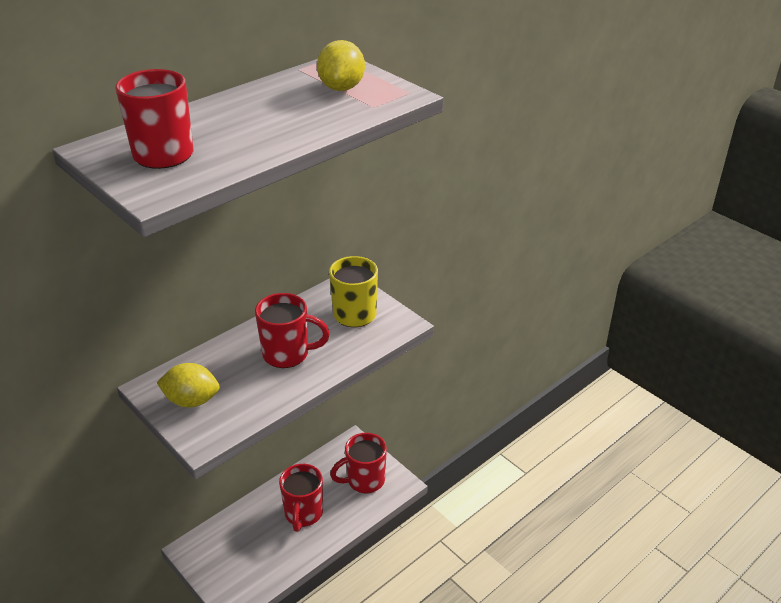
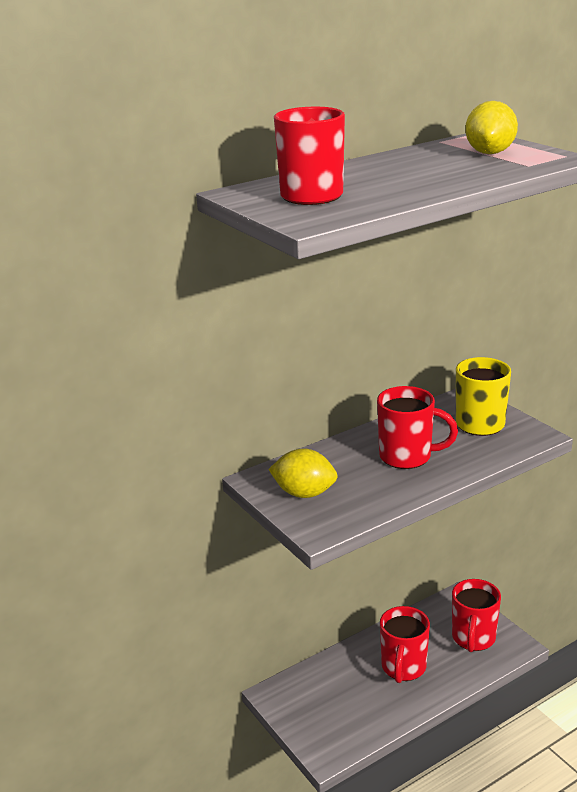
camera: 10 degrees right, 10 degrees down
(364, 480) = (473, 639): red mug -> red mug turned 60 degrees counterclockwise

